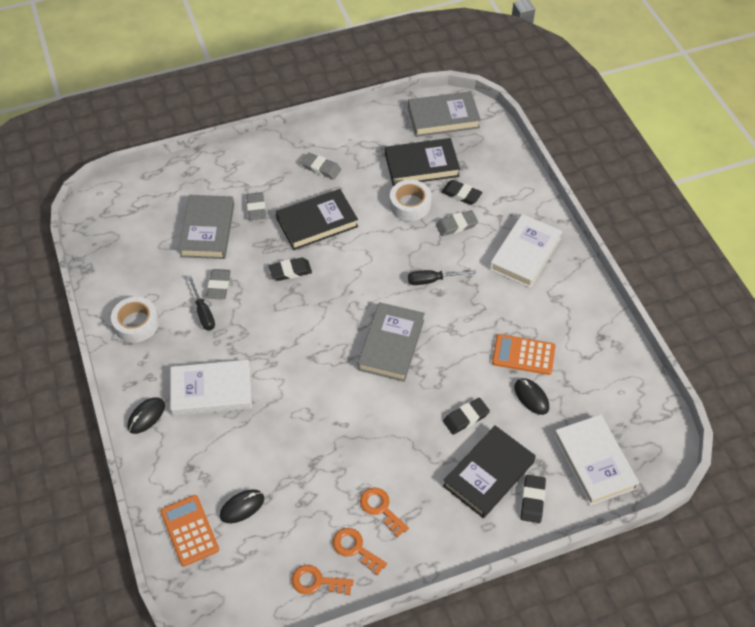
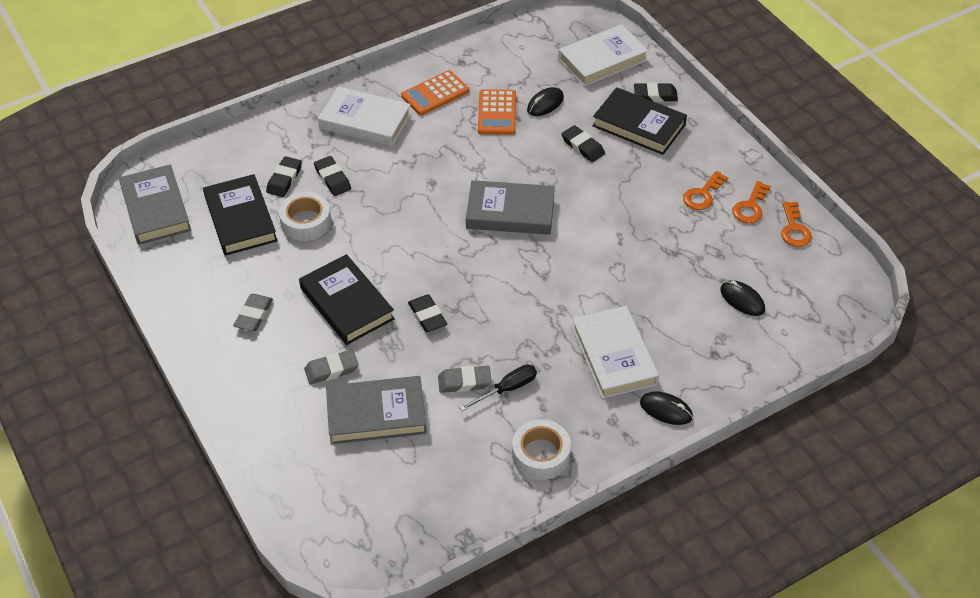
camera: 100 degrees left, 5 degrees down
(189, 530) = (784, 337): orange calculator -> orange calculator (435, 93)
(432, 280) = (416, 189): black screwdriver -> none
(456, 225) = (332, 178): grey eraser -> black eraser

